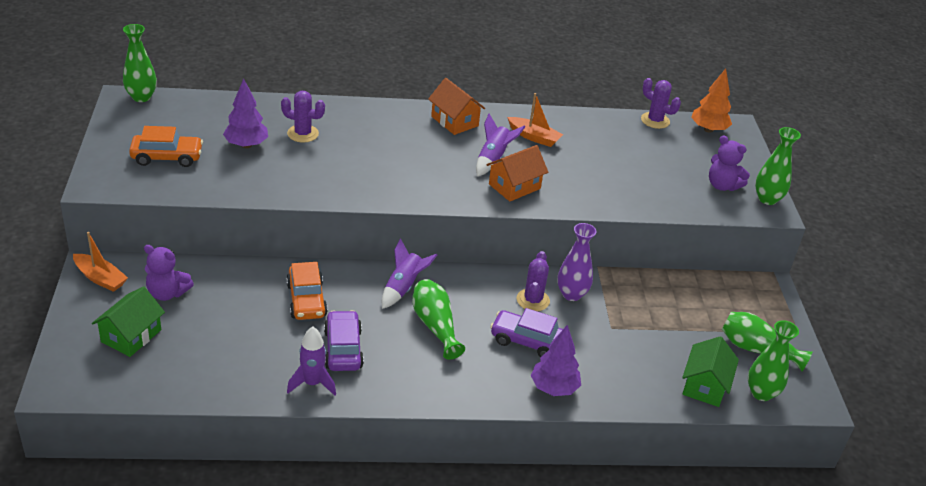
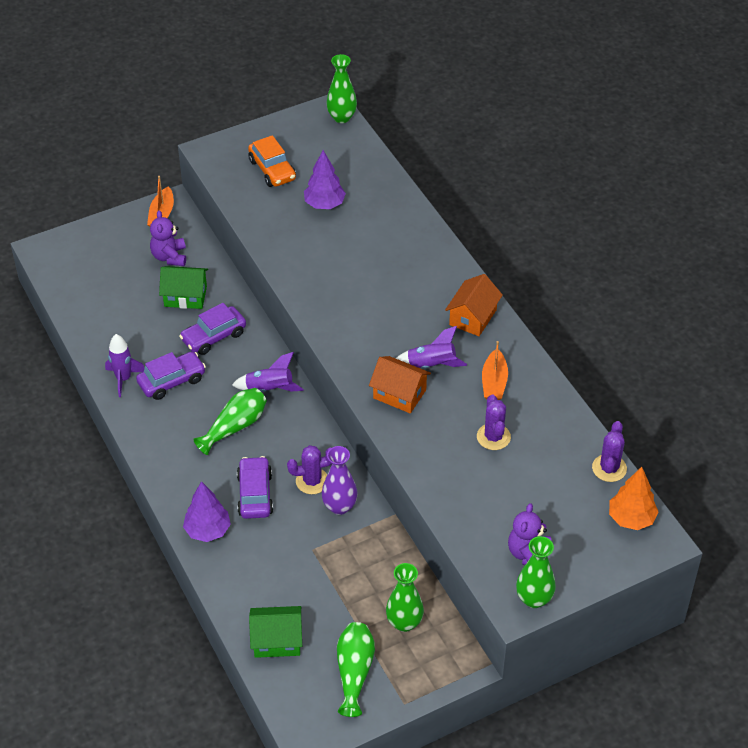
camera: 70 degrees right, 10 degrees up
(131, 336) = (113, 260): green house -> green house (185, 296)
(303, 134) = (368, 229): purple cactus -> purple cactus (493, 437)
(306, 300) = (213, 336): orange car -> purple car
(761, 393) = (293, 688): green vase -> green vase (404, 622)

